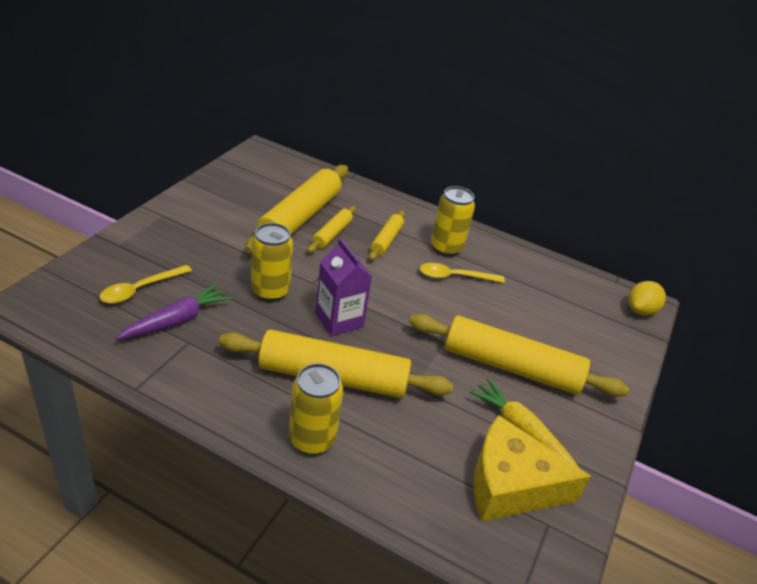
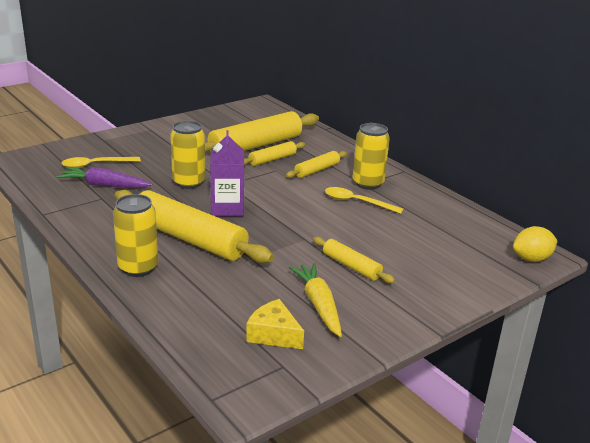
camera: 30 degrees right, 10 degrees down
(176, 320) = (104, 185): purple carrot -> purple carrot turned 150 degrees counterclockwise
(511, 367) = (351, 266): yellow rolling pin -> yellow rolling pin, size x0.50
(511, 485) = (273, 334): yellow cheese -> yellow cheese, size x0.58

